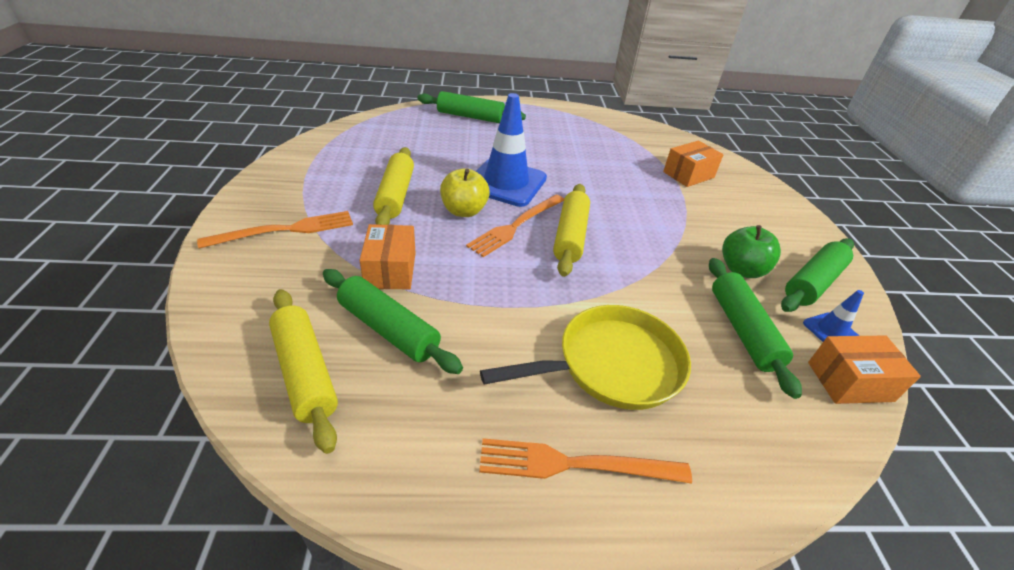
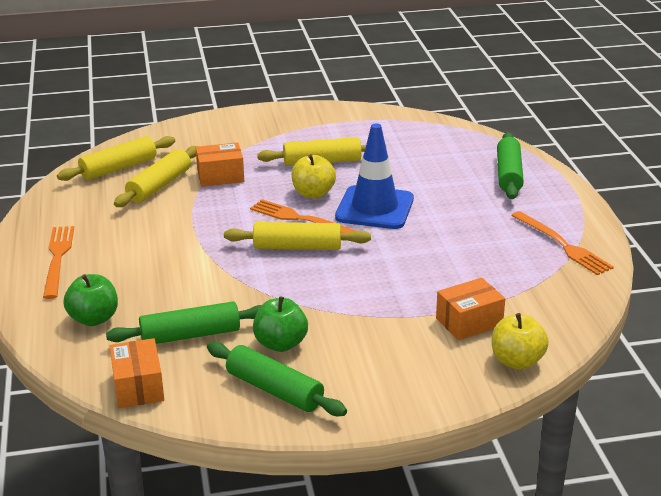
camera: 85 degrees right, 10 degrees down
(285, 230) = (253, 132): orange fork -> orange fork (562, 245)
(388, 329) = (159, 186): green rolling pin -> yellow rolling pin
(611, 365) = (140, 270): yellow pan -> none
(688, 175) = (469, 322): orange box -> orange box turned 75 degrees counterclockwise
(728, 420) = (94, 319): none -> green apple
(733, 167) = (517, 361): none -> yellow apple
(831, 331) = (201, 388): blue traffic cone -> none

